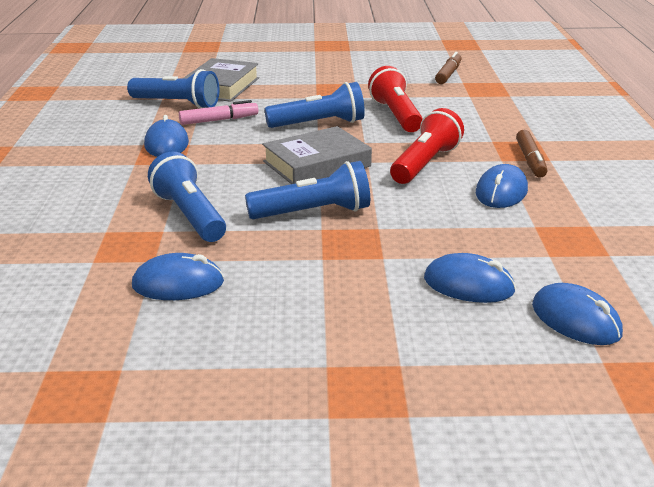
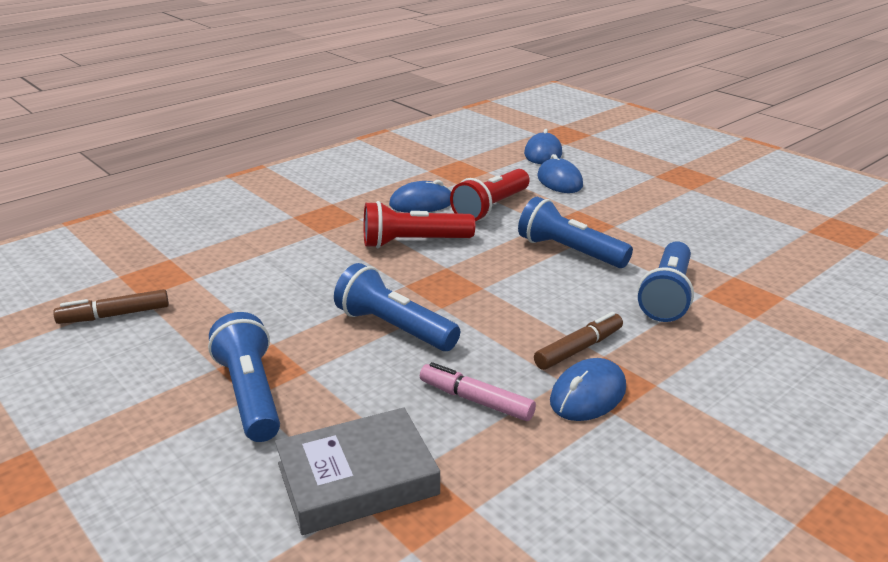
camera: 130 degrees left, 0 degrees up
(177, 104) = (474, 474): blue flashlight -> blue flashlight (250, 394)
(178, 284) = (731, 254): blue mouse -> none
(317, 164) = (489, 286): grey book -> none
(395, 115) = (310, 296): red flashlight -> red flashlight (491, 208)
(530, 160) = (344, 208): brown marker -> brown marker (578, 349)

